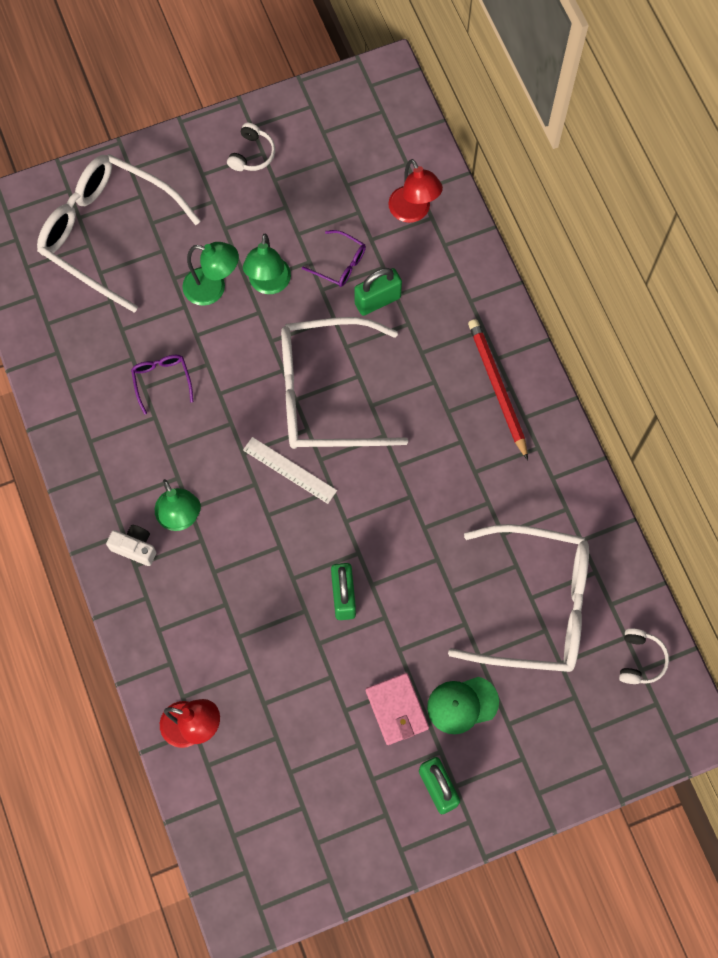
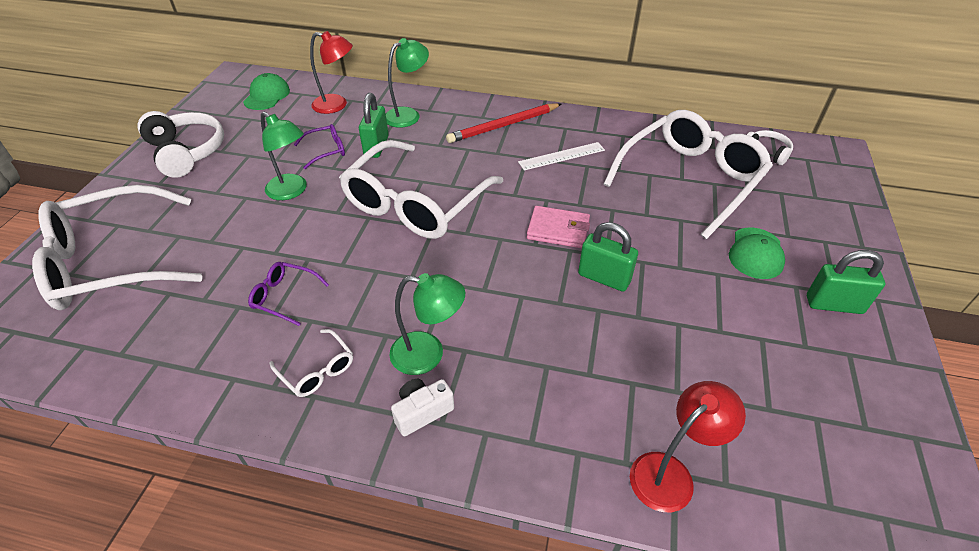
camera: 55 degrees left, 25 degrees down
(120, 457) = (317, 370): none -> white glasses
(213, 289) = (252, 223): green lamp -> green lamp (408, 115)
(252, 154) = (187, 152): white headphones -> white headphones, size x1.83
(289, 470) = (457, 255): white ruler -> white ruler (562, 156)
(379, 137) = (267, 96): none -> green cap
(397, 709) = (738, 295): pink wallet -> pink wallet (558, 230)
(497, 388) = (504, 126): red pencil -> red pencil turned 45 degrees counterclockwise

